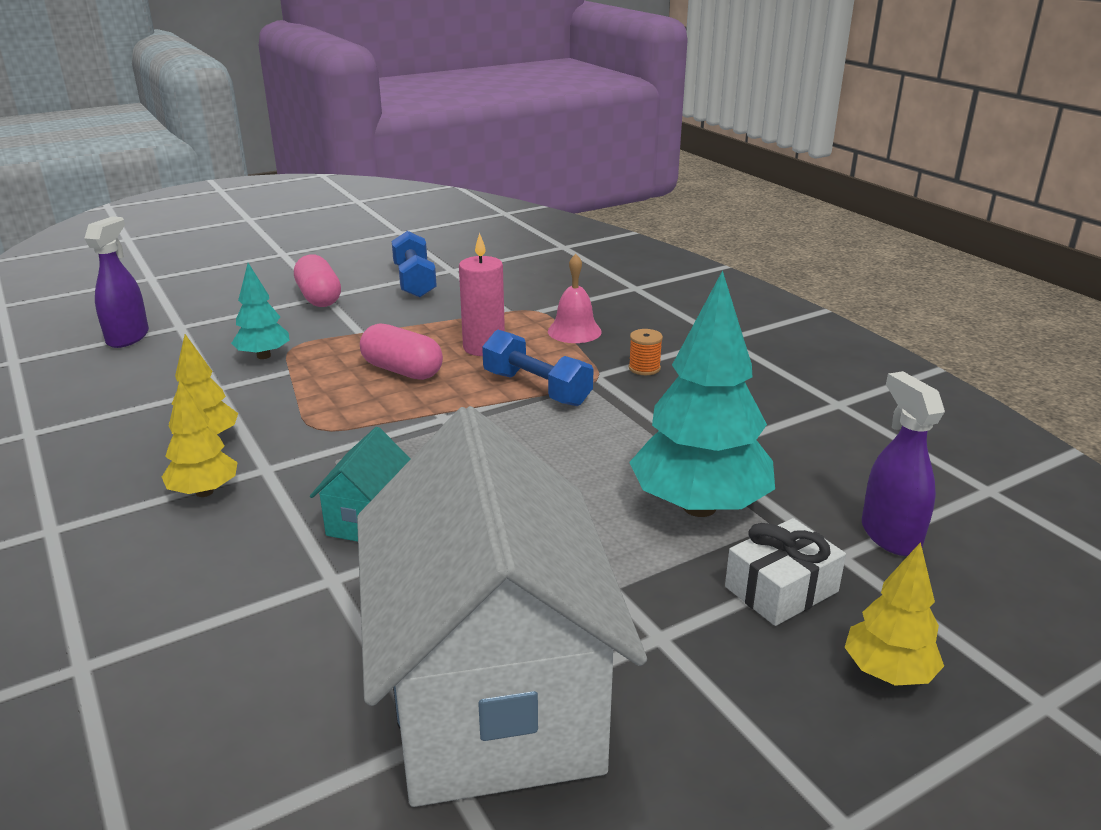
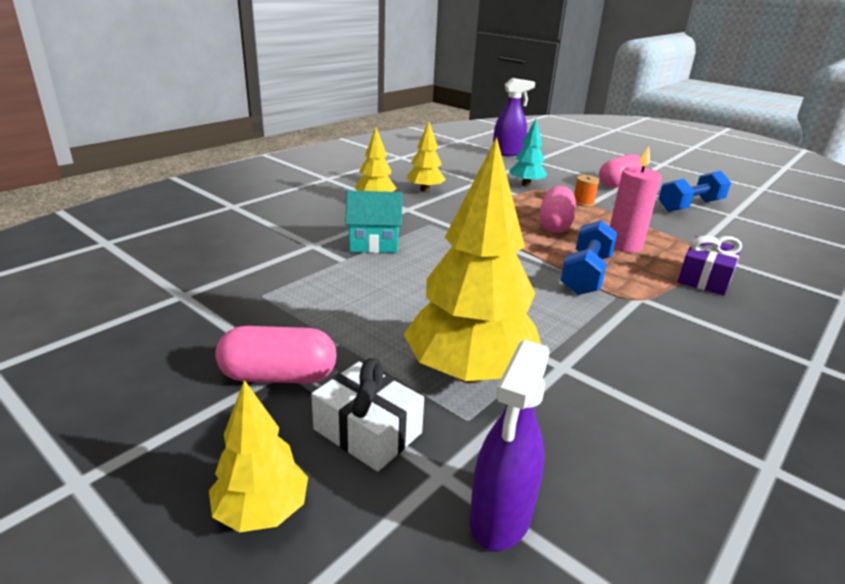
camera: 70 degrees right, 0 degrees up
(492, 698) = (215, 309): white house -> none
(574, 331) = (705, 278): pink bell -> purple gift
(644, 368) = (683, 320): orange spool -> orange spool (583, 202)
(676, 644) = (279, 376): none -> pink capsule
(699, 506) = (470, 373): turquoise tree -> yellow tree
(890, 535) = (500, 517): purple spray bottle -> purple spray bottle turned 150 degrees clockwise

